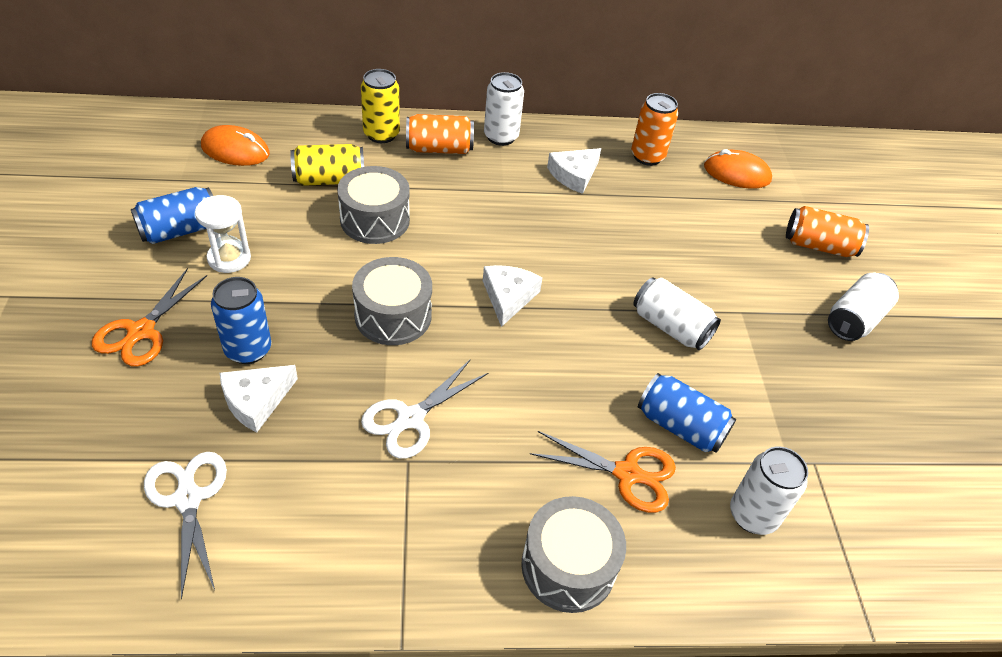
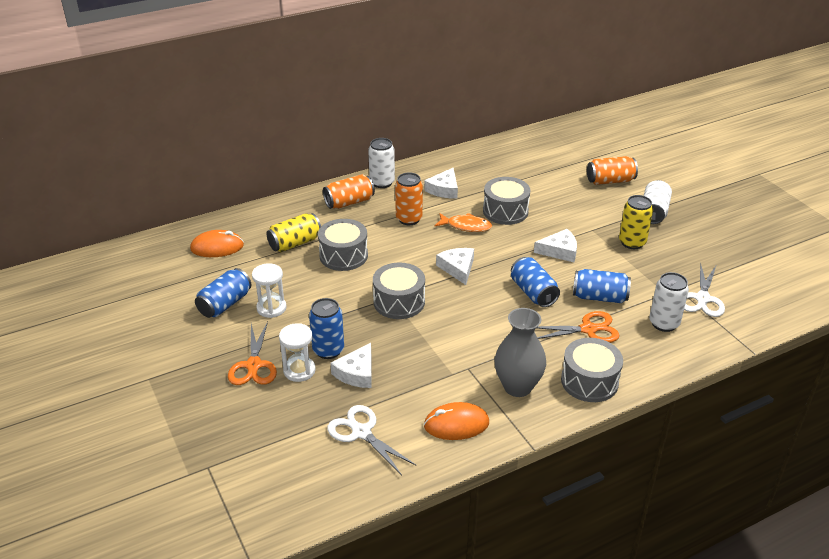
camera: 20 degrees left, 10 degrees down
(188, 364) = (299, 370): none -> white hourglass
(381, 134) = (305, 206): yellow can -> yellow can (632, 242)
(411, 418) = (453, 348): white scissors -> white scissors (702, 298)
(455, 525) = (517, 387): none -> grey vase
(565, 239) = (466, 226): none -> orange fish
(587, 378) = (533, 292): none -> blue can
(635, 237) = (505, 211): none -> grey drum
(647, 156) = (479, 164): orange can -> orange can (409, 219)
(670, 327) = (559, 251): white can -> white cheese
(736, 173) = (538, 157): orange mouse -> orange mouse (456, 424)

